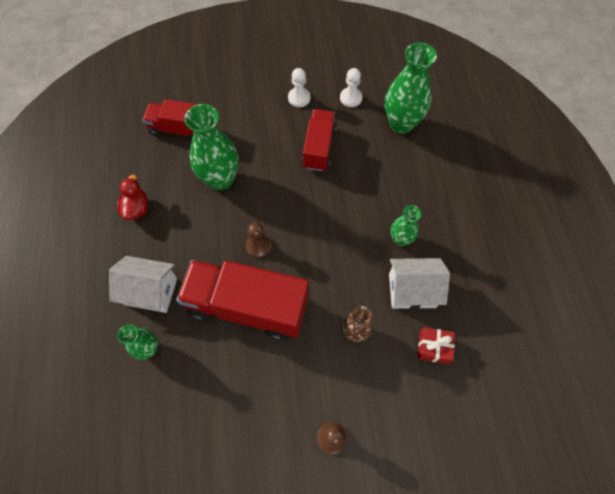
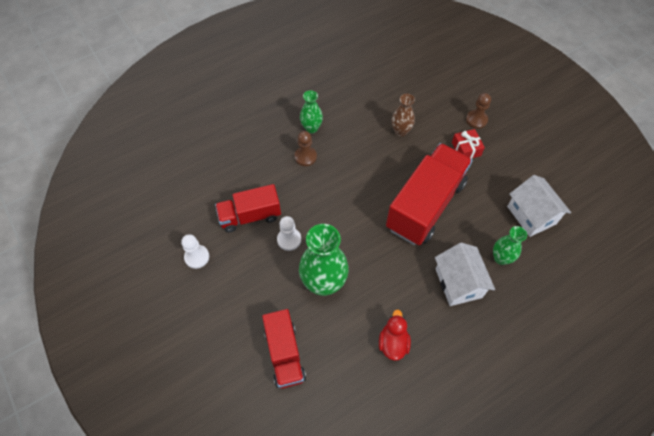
camera: 115 degrees left, 5 degrees down
(136, 208) = (393, 343): red duck -> red duck turned 120 degrees clockwise
(247, 307) = (425, 205): red truck -> red truck turned 135 degrees counterclockwise
(259, 246) = (371, 221): brown pawn -> brown pawn (305, 157)
(351, 98) = (179, 212): white pawn -> white pawn (289, 239)
(401, 123) = (195, 162): green vase -> none
(412, 290) = (349, 109): white house -> white house (531, 215)
(433, 347) = (383, 86): red gift -> red gift (466, 149)

